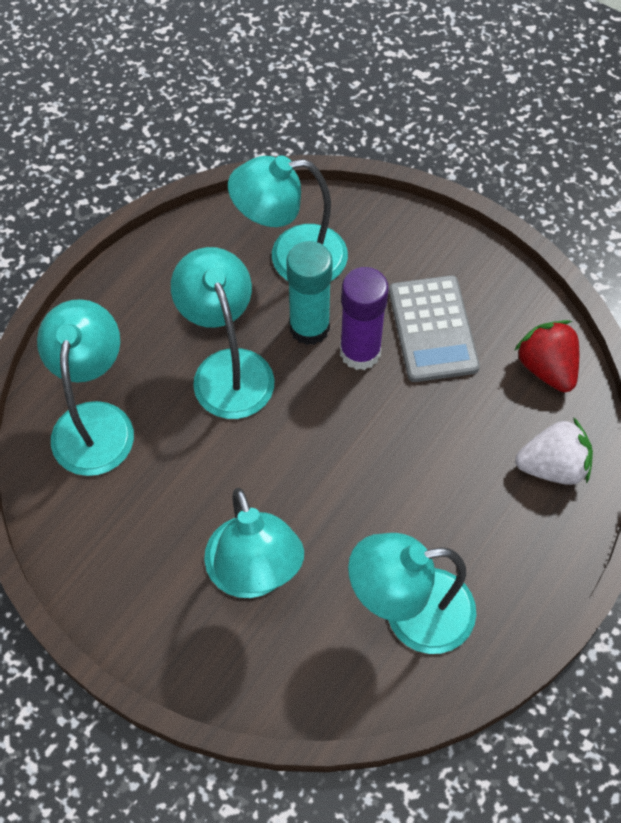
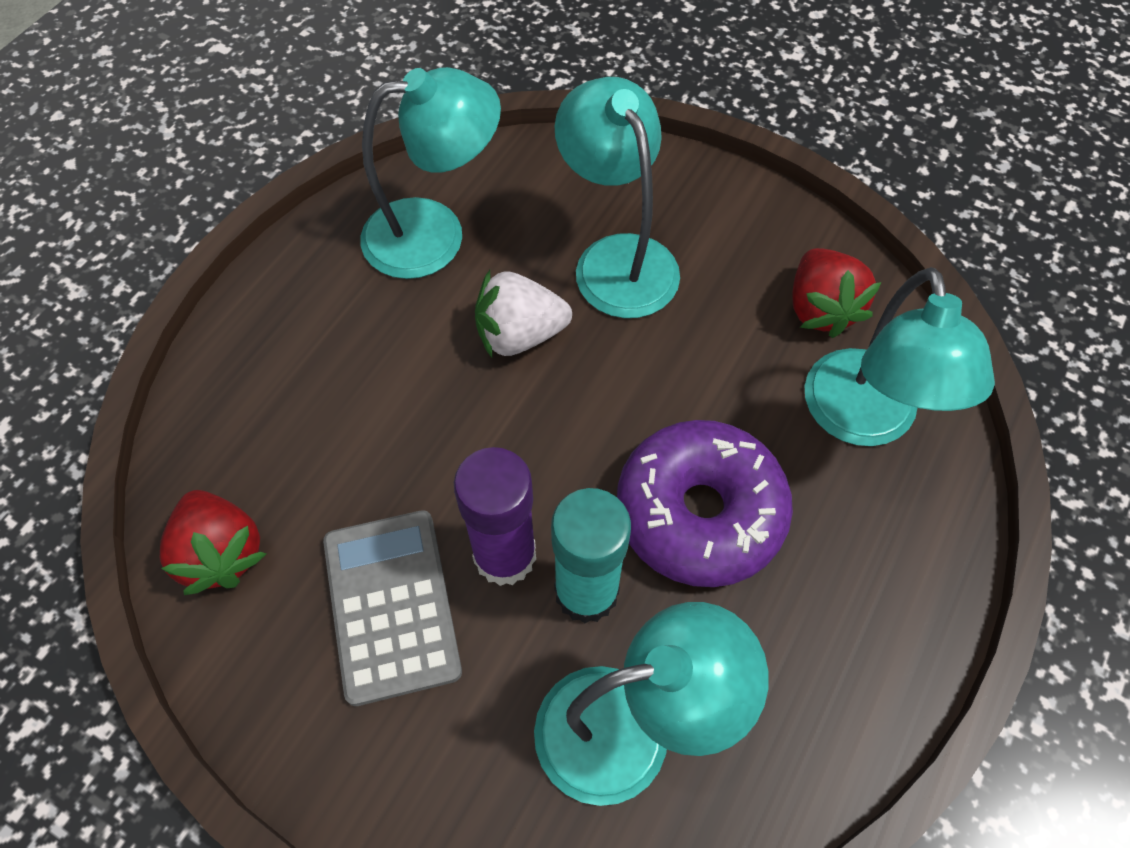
camera: 175 degrees right, 0 degrees up
(97, 513) = (820, 309): none -> red strawberry
(228, 368) = (699, 512): turquoise lamp -> purple donut
(552, 466) = (241, 408): white strawberry -> white strawberry (519, 335)

